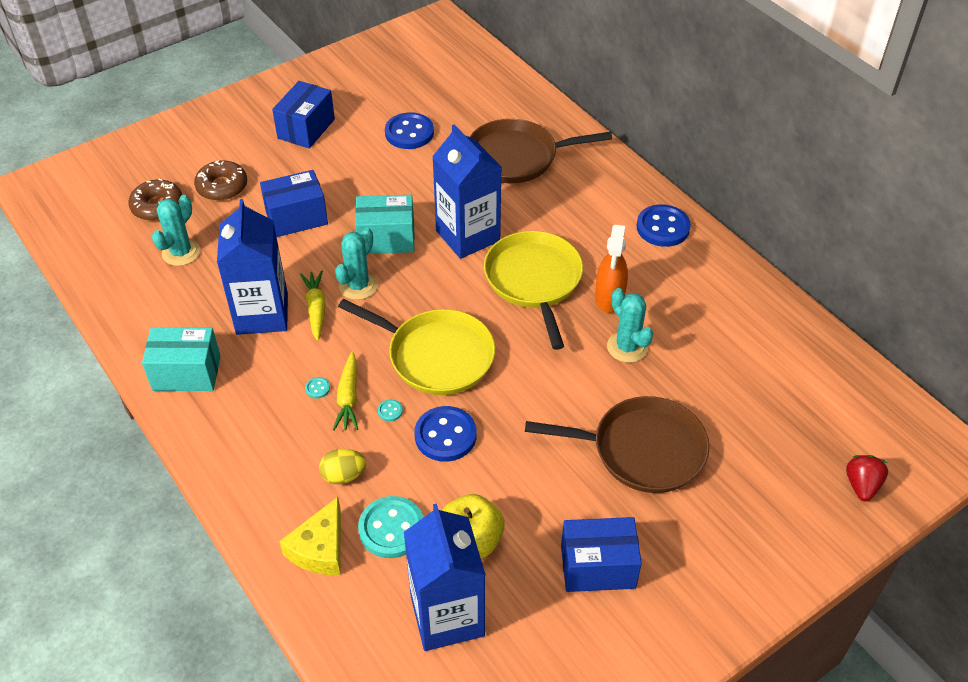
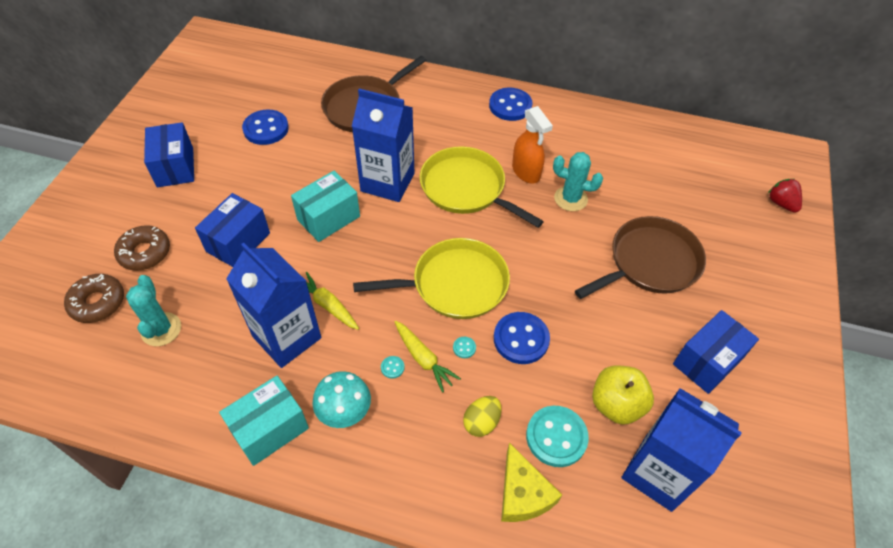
camera: 40 degrees left, 5 degrees up
(248, 398) = (345, 414): none -> turquoise mushroom
(358, 286) = (343, 267): turquoise cactus -> none

